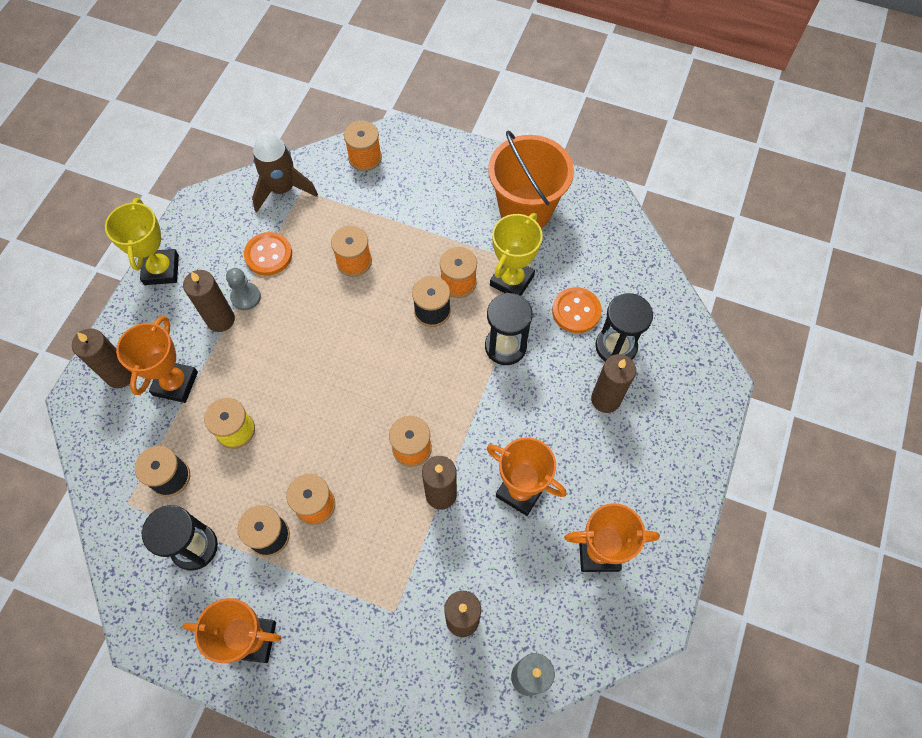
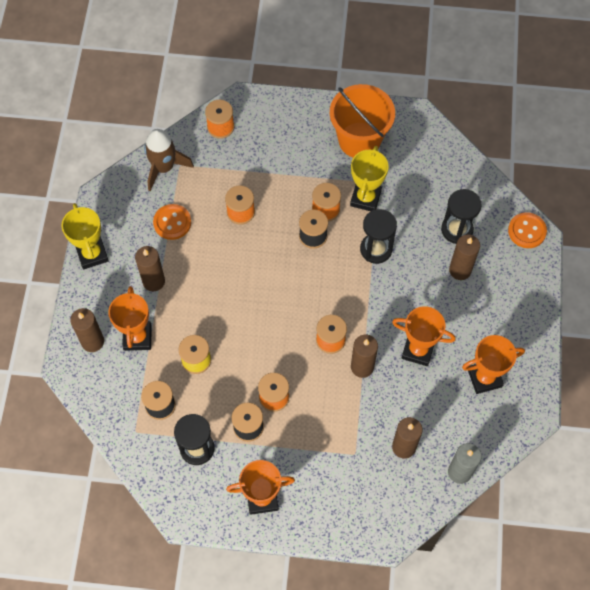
camera: 15 degrees left, 0 degrees up
(246, 297) = (166, 259): grey pawn -> none
(576, 311) = (420, 210): orange button -> orange button (527, 231)

